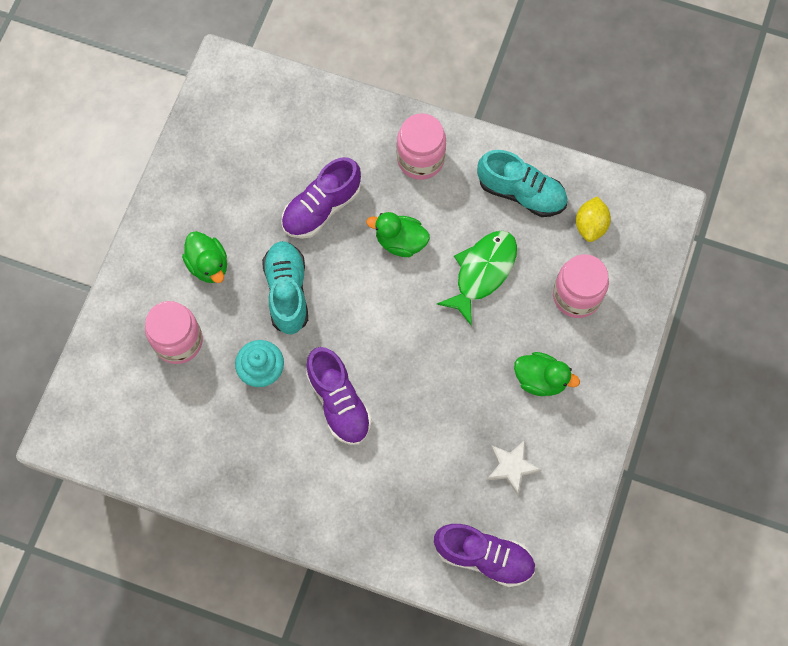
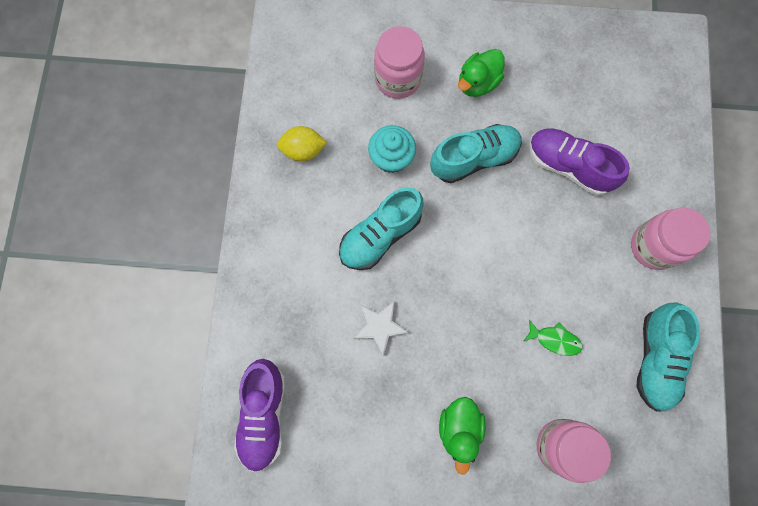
camera: 75 degrees right, 5 degrees up
(339, 402) = (380, 235): purple shoe -> turquoise shoe
(400, 241) = (559, 250): green duck -> none
(482, 272) = (555, 340): green fish -> green fish, size x0.53
(512, 467) = (360, 420): white star -> white star (380, 327)
(590, 225) = (645, 443): yellow lemon -> yellow lemon (303, 150)

